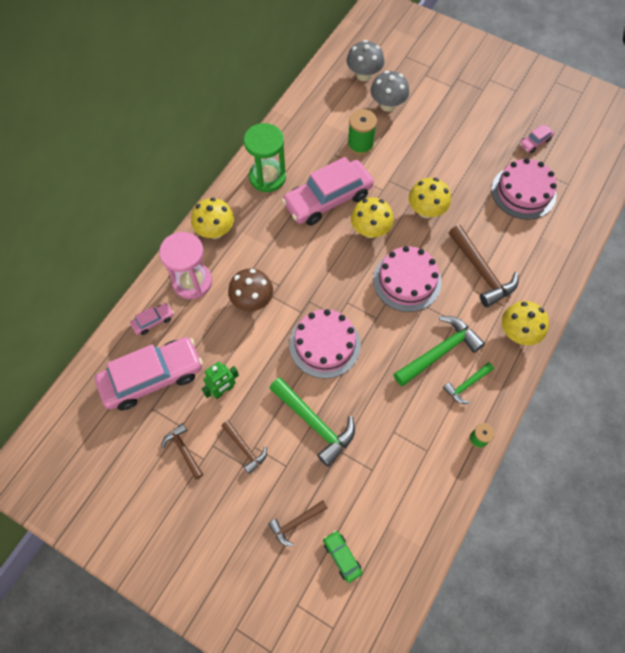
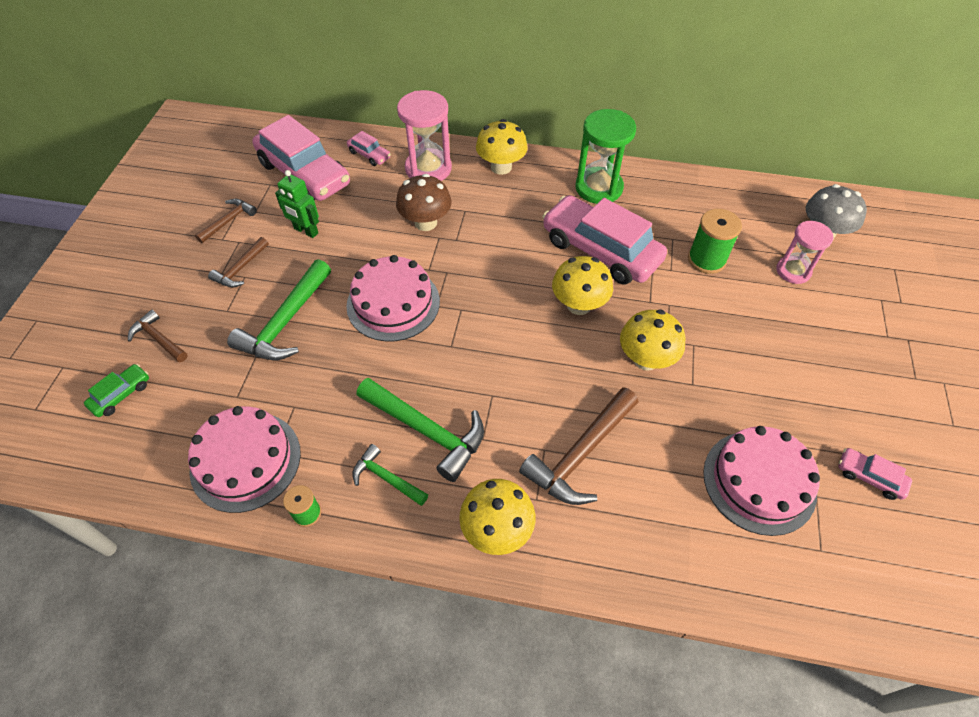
camera: 70 degrees right, 10 degrees down
(387, 105) = (793, 271): grey mushroom -> pink hourglass
(407, 281) = (521, 365): pink cake -> pink cake (245, 461)

